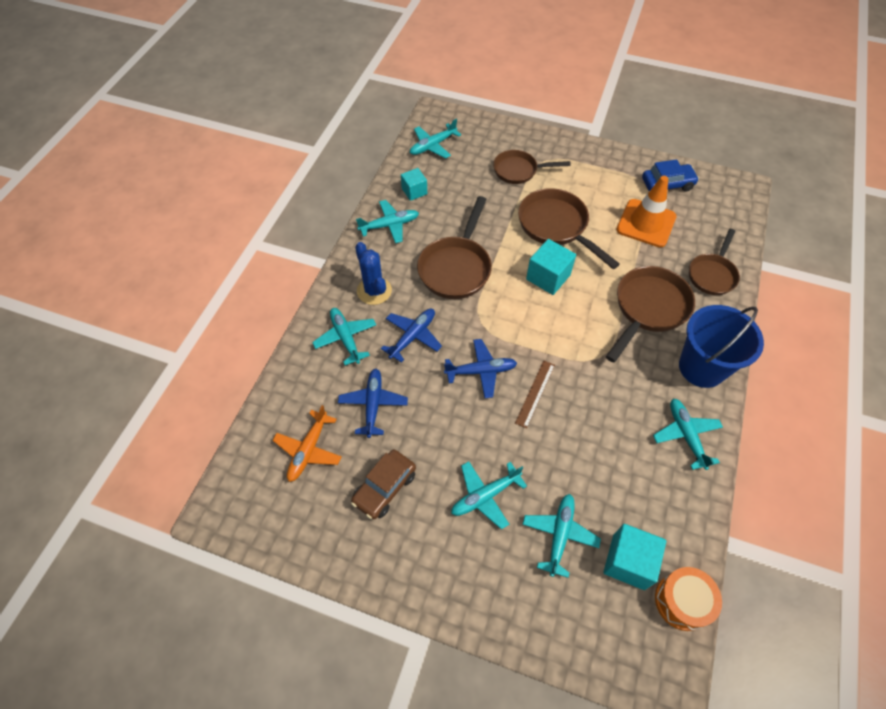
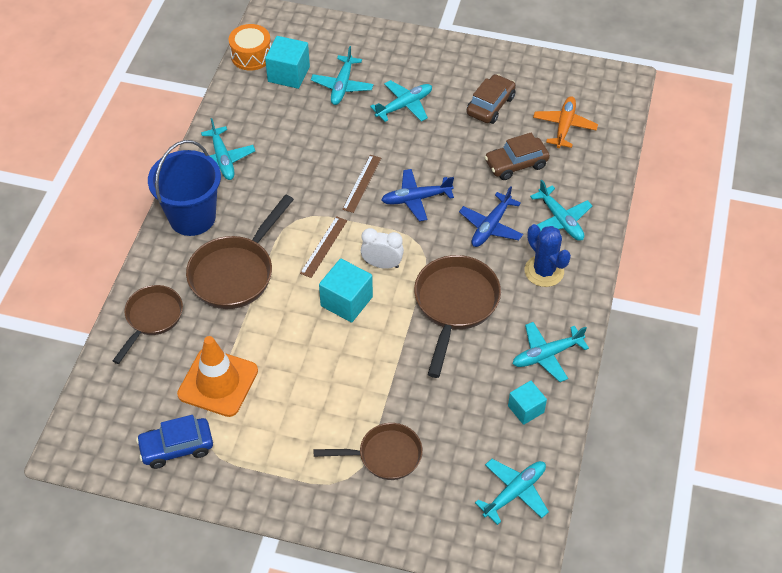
camera: 175 degrees right, 5 degrees down
(373, 404) = (516, 164): blue plane -> brown car
(517, 307) = (382, 264): none -> white clock
(556, 226) = (334, 369): brown pan -> none
(570, 328) = (324, 247): none -> brown ruler

